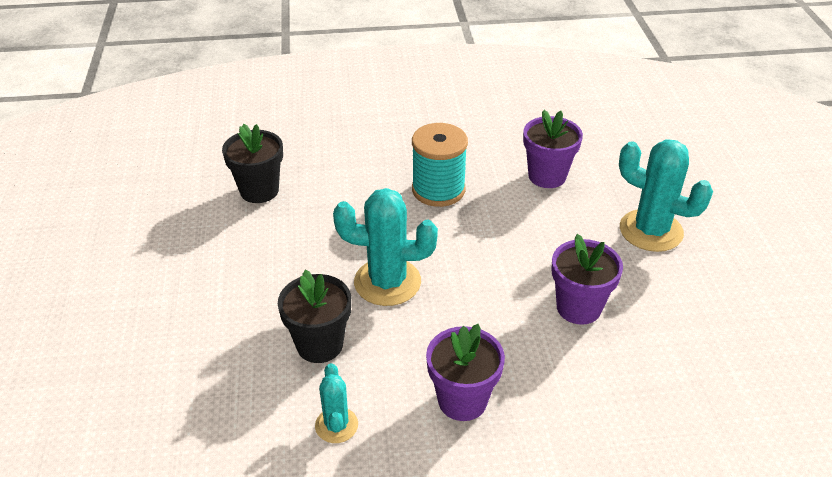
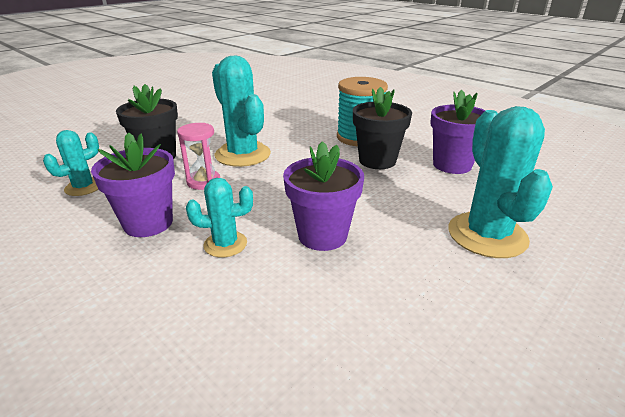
camera: 50 degrees right, 10 degrees down
(259, 191) = (270, 100): black flower pot -> black flower pot (377, 161)
(418, 334) = (203, 181): none -> pink hourglass
(541, 366) = (225, 244): none -> turquoise cactus

